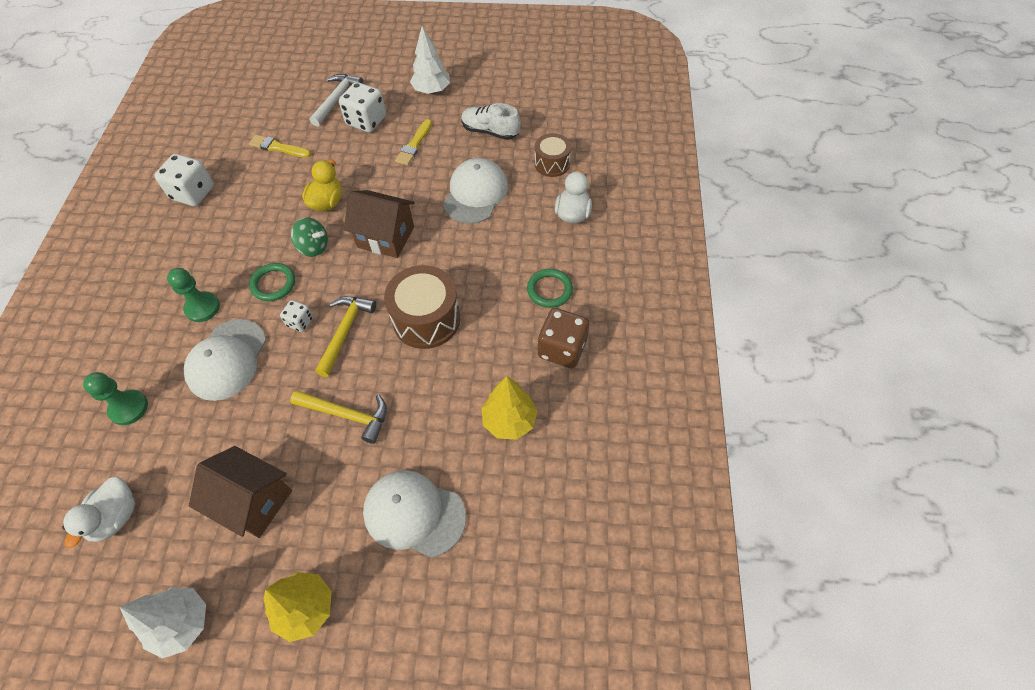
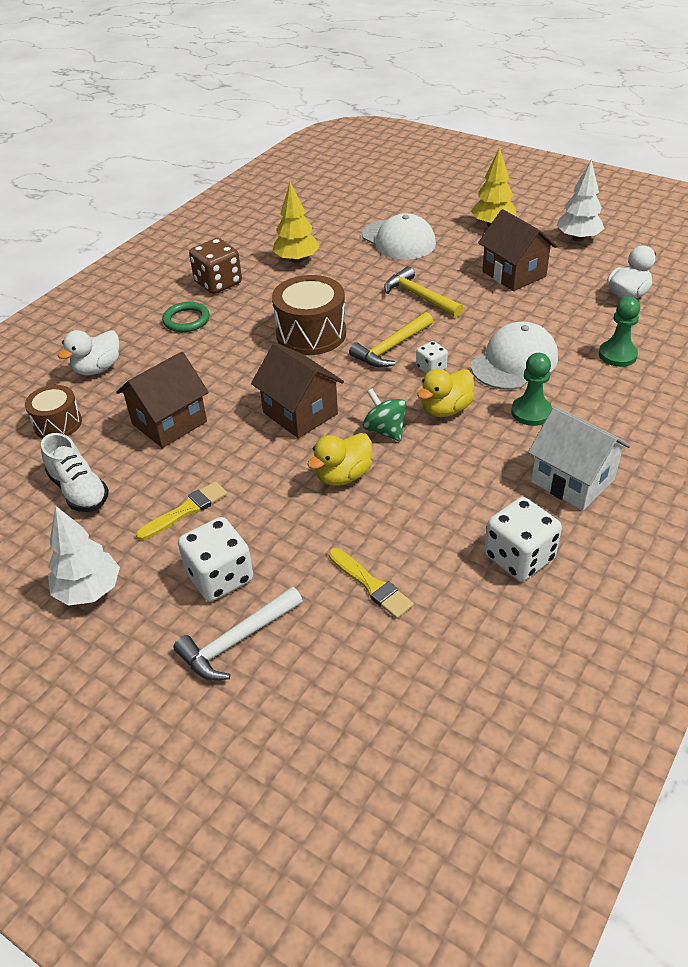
camera: 150 degrees left, 15 degrees down
(163, 258) = (572, 480): none -> white house
(273, 284) = (445, 409): green ring -> yellow duck
(475, 193) = (169, 423): white cap -> brown house

